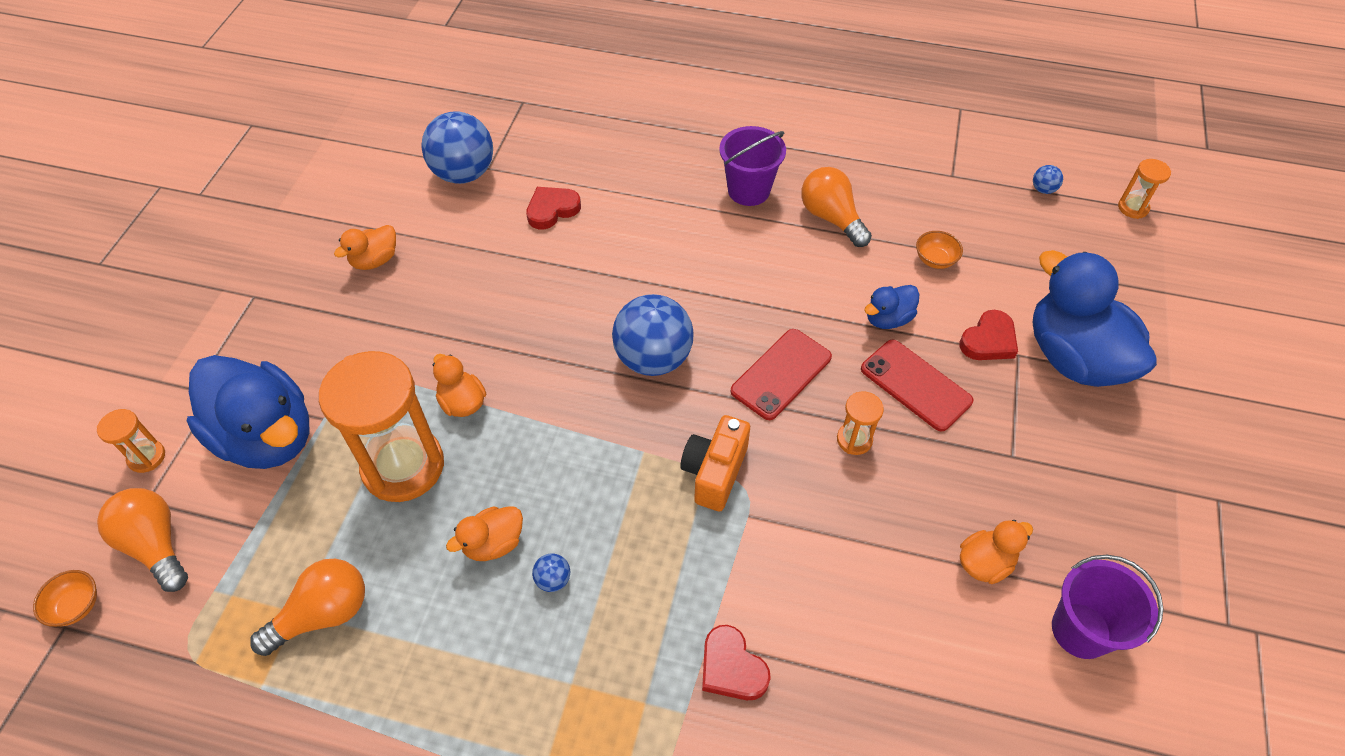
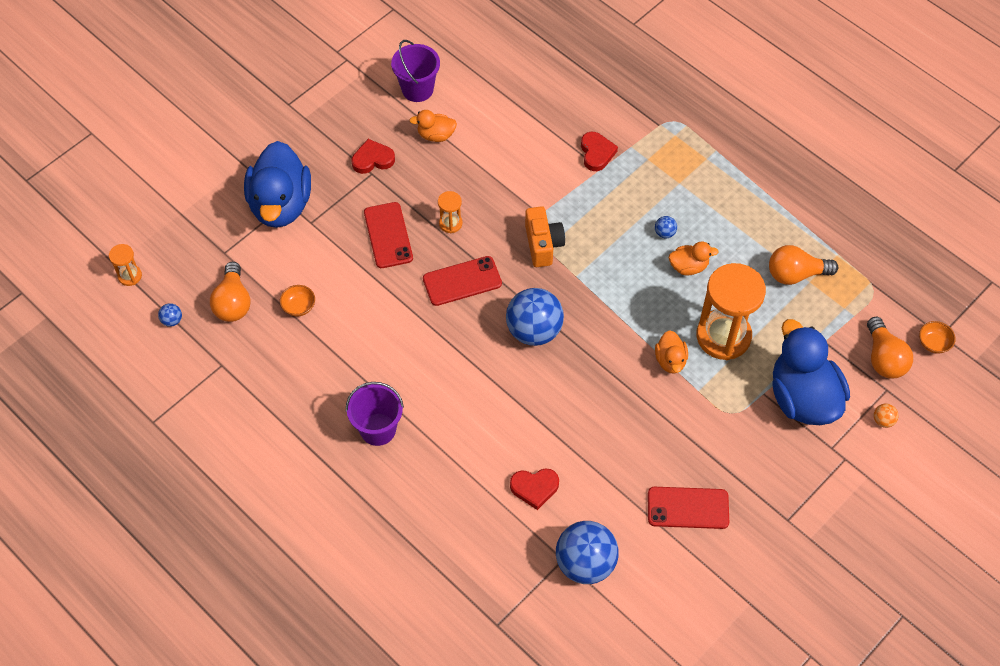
camera: 150 degrees left, 5 degrees up
(147, 457) = (883, 420): orange hourglass -> orange ball
(375, 260) = (688, 508): orange duck -> red phone
(714, 472) = (543, 244): orange camera -> orange camera turned 60 degrees counterclockwise
(831, 218) = (338, 374): orange light bulb -> orange light bulb (233, 302)
(887, 319) = (367, 283): blue duck -> none
(988, 340) = (319, 239): red heart -> red heart (373, 159)

